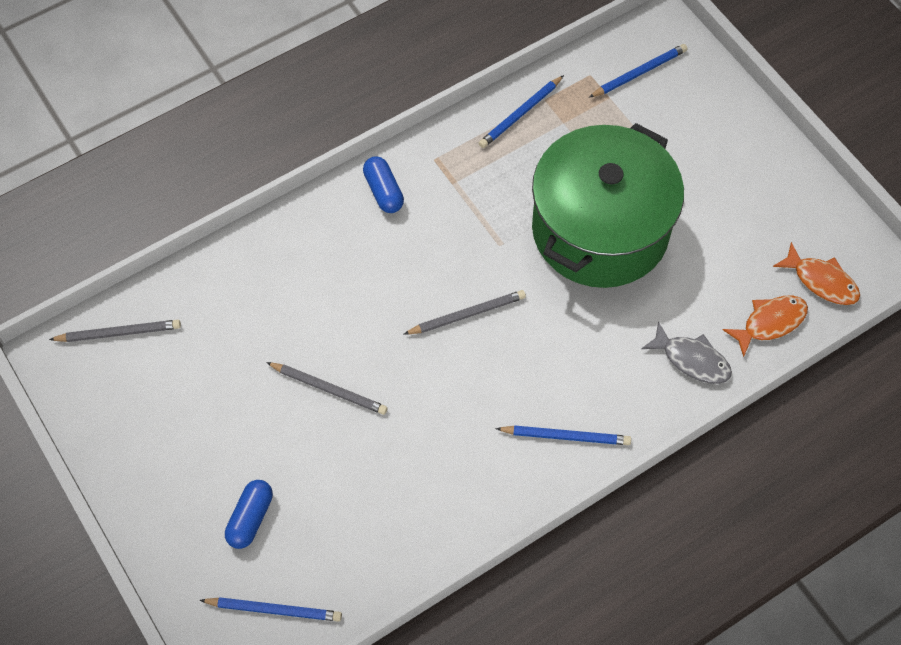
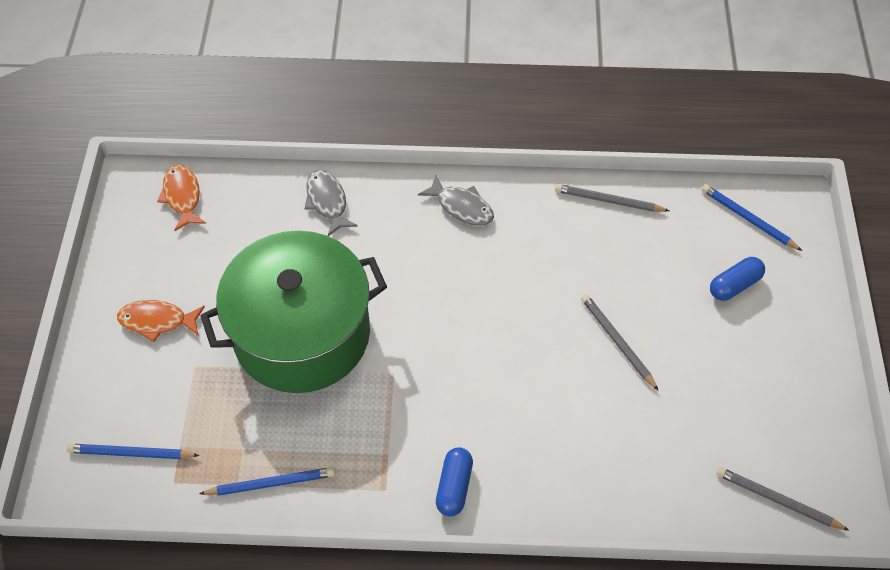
camera: 145 degrees left, 5 degrees down
(467, 314) = (465, 333): grey pencil -> grey pencil (608, 201)
(565, 436) = (462, 207): blue pencil -> grey fish
(770, 322) = (248, 192): orange fish -> orange fish (157, 321)

